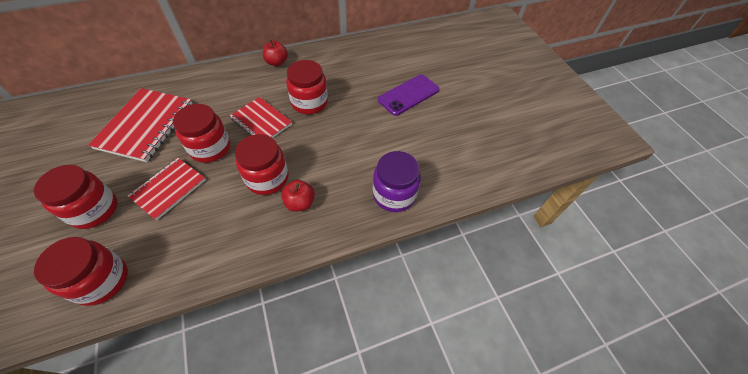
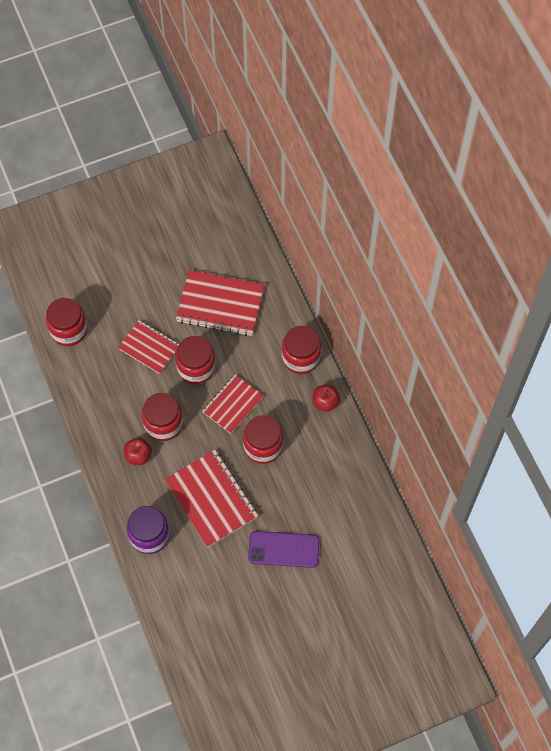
camera: 90 degrees right, 10 degrees up
(94, 209) = (127, 300): red jar -> red jar (301, 357)
(358, 142) = (211, 499): none -> red notebook
(408, 95) = (283, 549): purple phone -> purple phone turned 45 degrees counterclockwise

